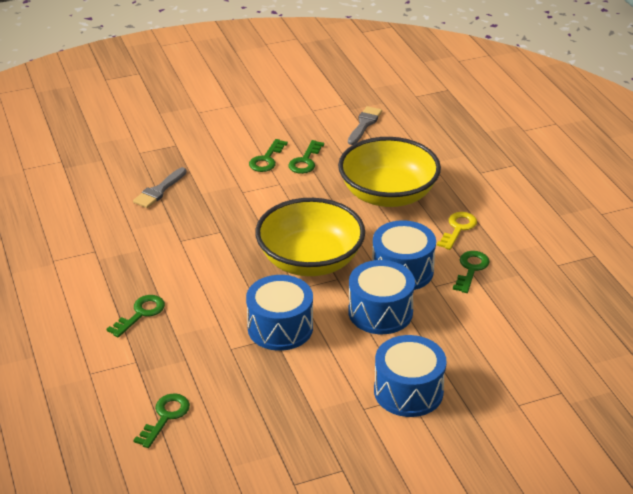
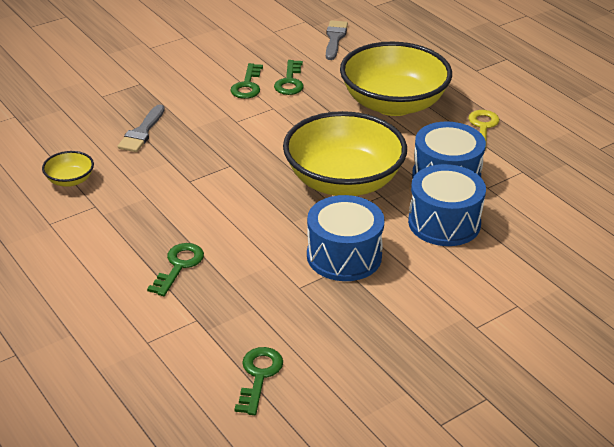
camera: 15 degrees left, 0 degrees up
(83, 225) = (70, 180): none -> yellow bowl
(408, 391) = (515, 300): blue drum -> none
(471, 269) = (516, 165): green key -> none

